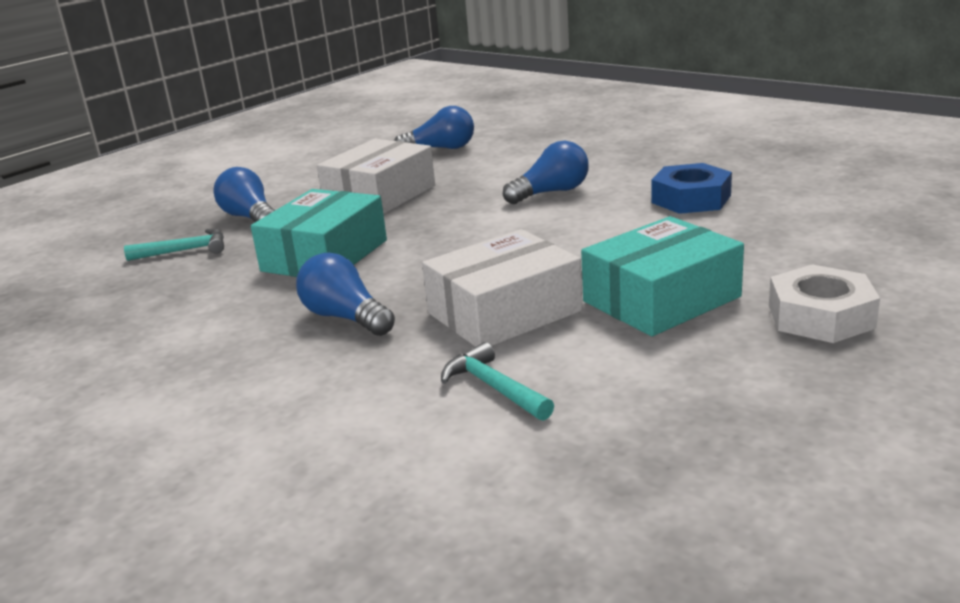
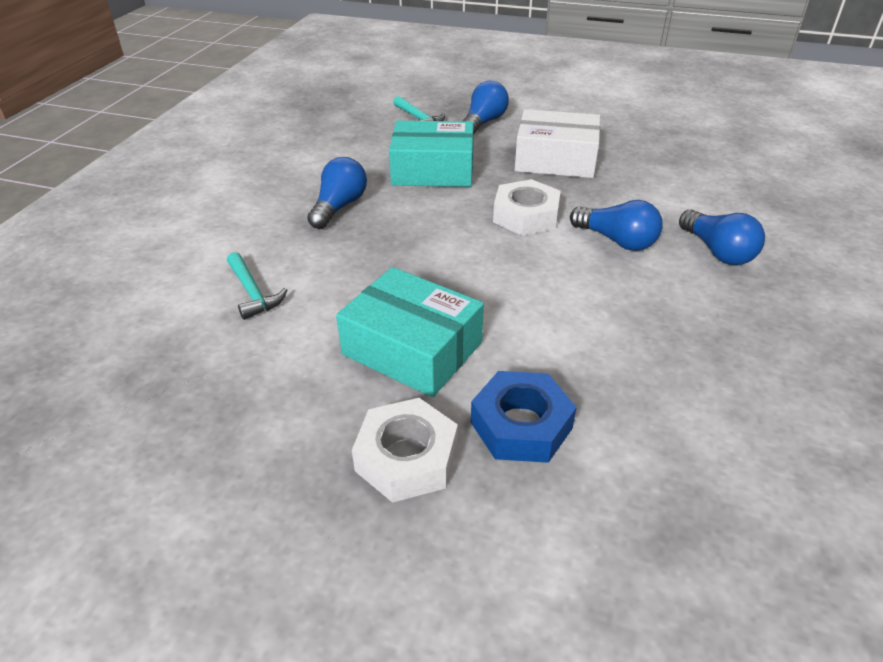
camera: 65 degrees right, 15 degrees up
(441, 149) = (683, 158): blue light bulb -> blue light bulb (717, 251)
(473, 222) = (526, 216): none -> white nut
(493, 387) = (253, 293): turquoise hammer -> turquoise hammer turned 120 degrees clockwise
(504, 312) = (365, 271): white box -> none
(691, 199) = (657, 330): blue nut -> blue nut (521, 425)

